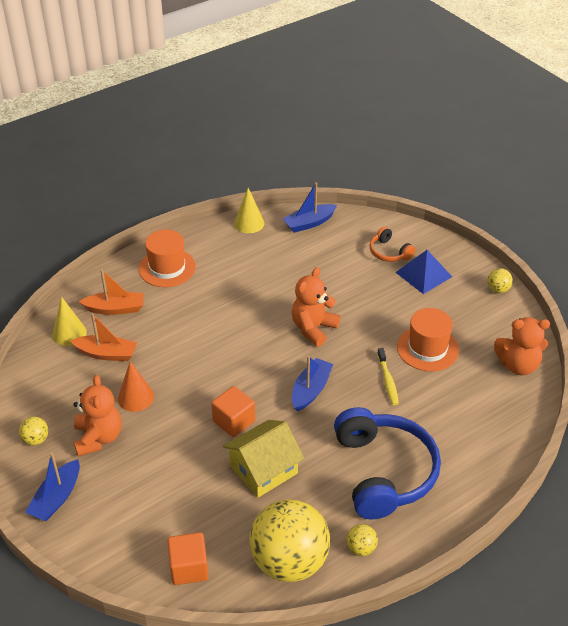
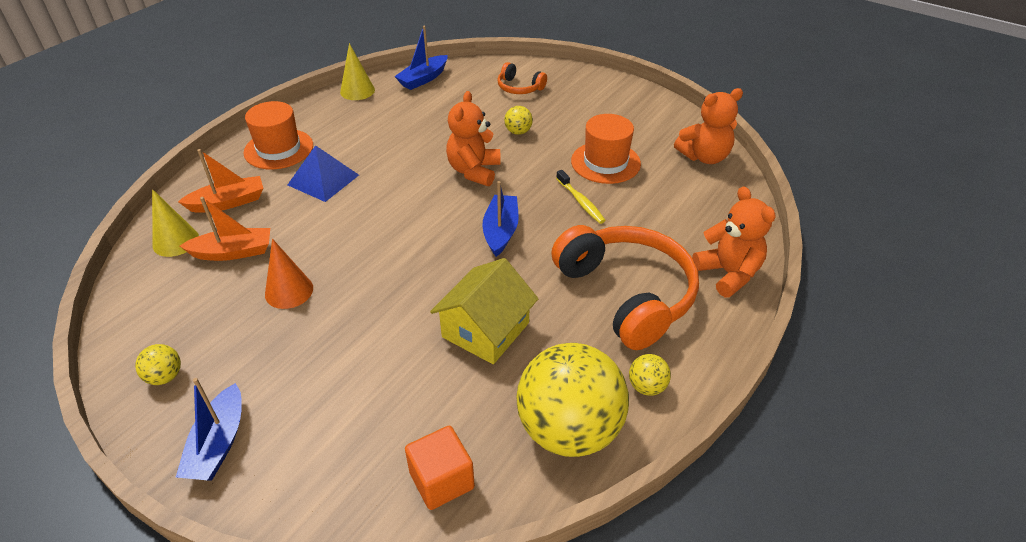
camera: 20 degrees left, 0 degrees up
(98, 438) = (254, 351): orange teddy bear -> orange teddy bear (728, 273)
(234, 421) = (425, 286): orange cube -> none
(383, 472) = (626, 294): blue headphones -> orange headphones
(423, 274) = (564, 99): blue pyramid -> blue pyramid (323, 180)
(498, 289) = (644, 97): yellow ball -> yellow ball (518, 132)

